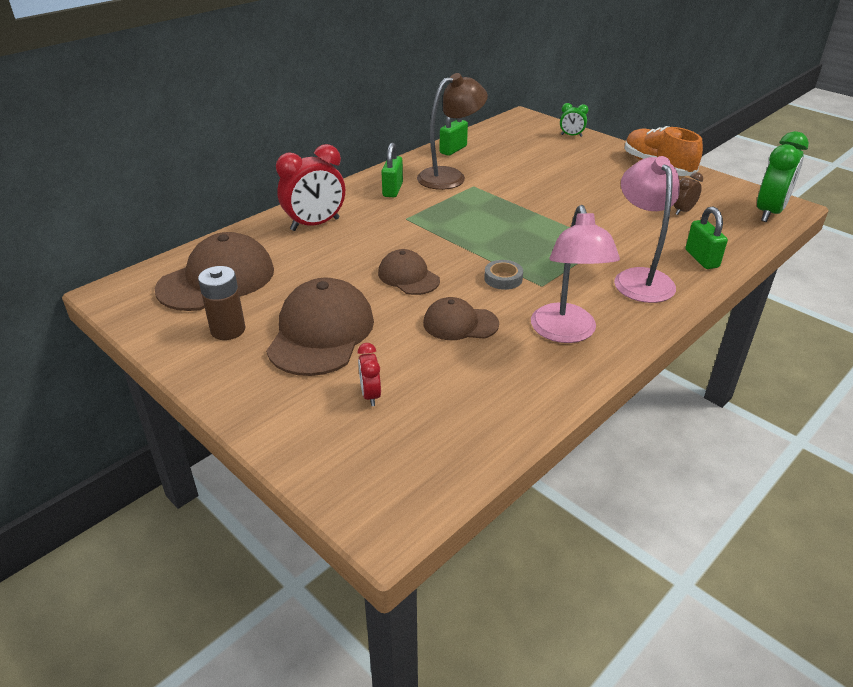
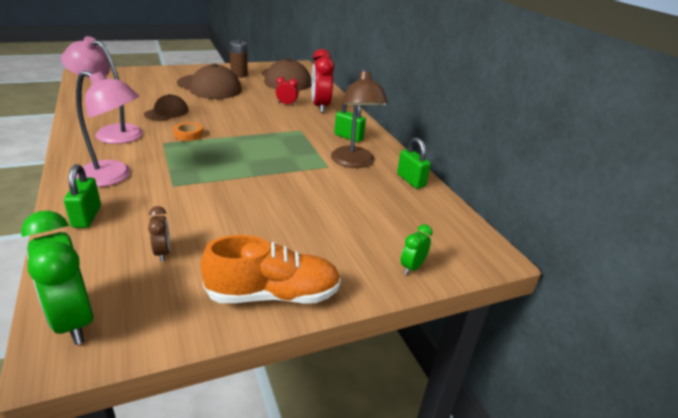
camera: 110 degrees right, 5 degrees down
(370, 395) = (151, 85): red clock -> red clock (286, 104)
(408, 277) = (229, 113): brown cap -> none
(503, 278) = (188, 134): grey tape -> orange tape
(701, 259) = (87, 216): green padlock -> green padlock turned 75 degrees clockwise

